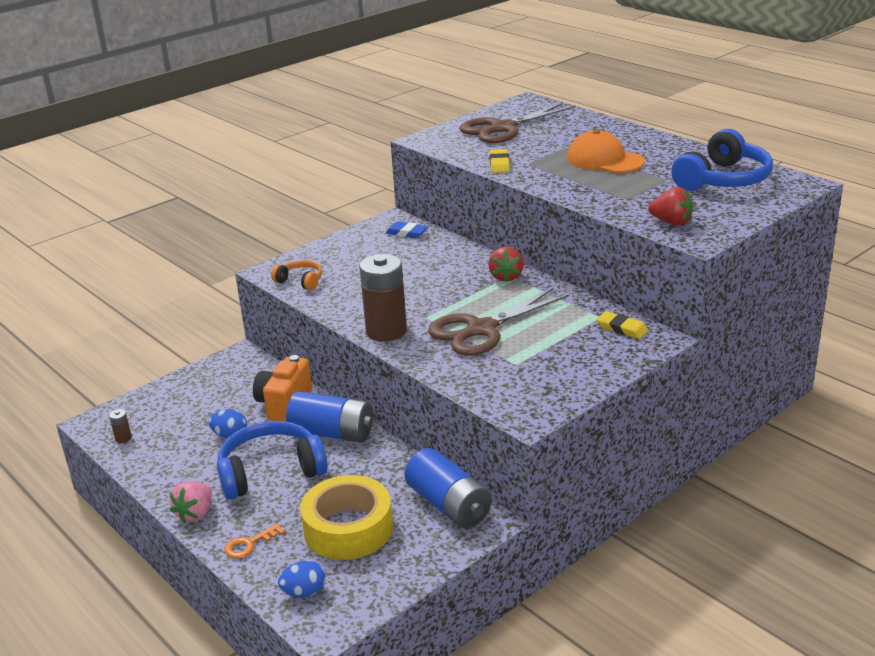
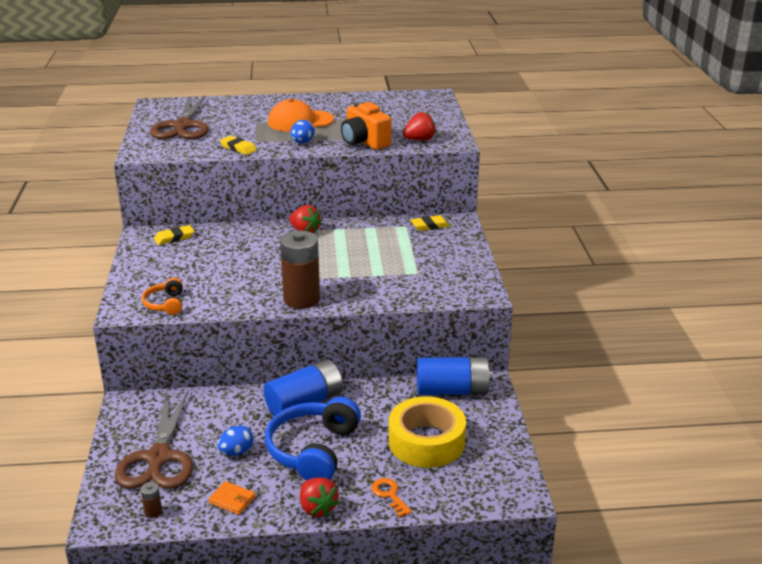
camera: 55 degrees left, 0 degrees up
(168, 466) = (232, 500): none -> orange wallet
(195, 514) = (317, 508): pink strawberry -> red strawberry
(249, 544) = (389, 495): orange key -> orange key turned 150 degrees clockwise
(284, 404) = (234, 409): orange camera -> orange camera (364, 142)
(300, 281) = (165, 304): orange headphones -> orange headphones turned 75 degrees counterclockwise
(304, 592) = (473, 489): blue egg -> blue egg (302, 142)
(406, 233) = (174, 238): blue eraser -> yellow eraser
(481, 329) = (357, 266): brown scissors -> brown scissors (159, 458)
(723, 180) = (392, 108): blue headphones -> none

